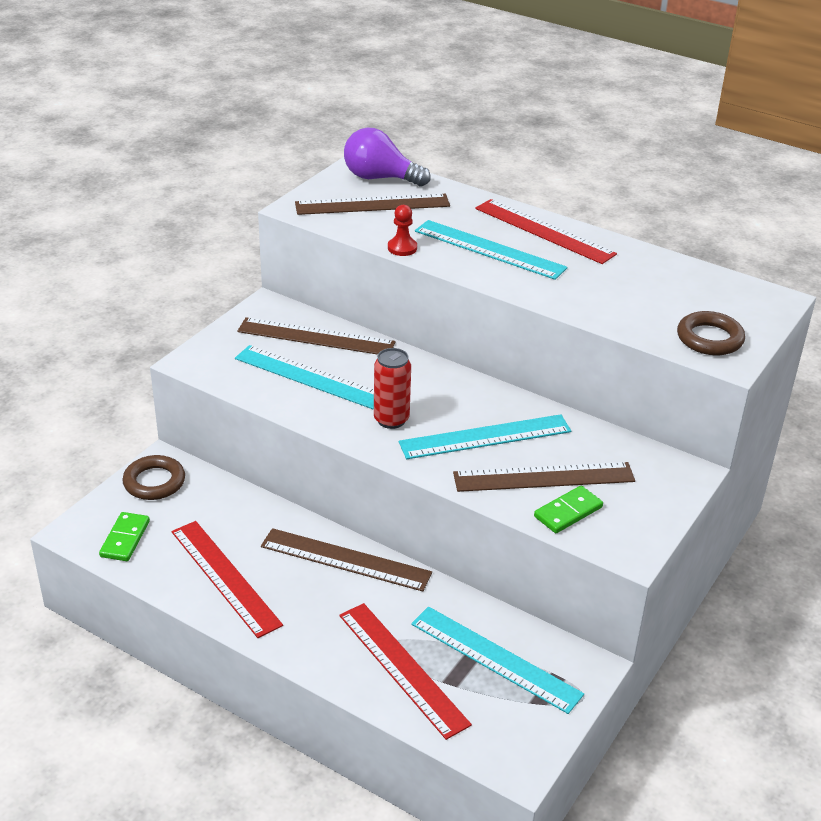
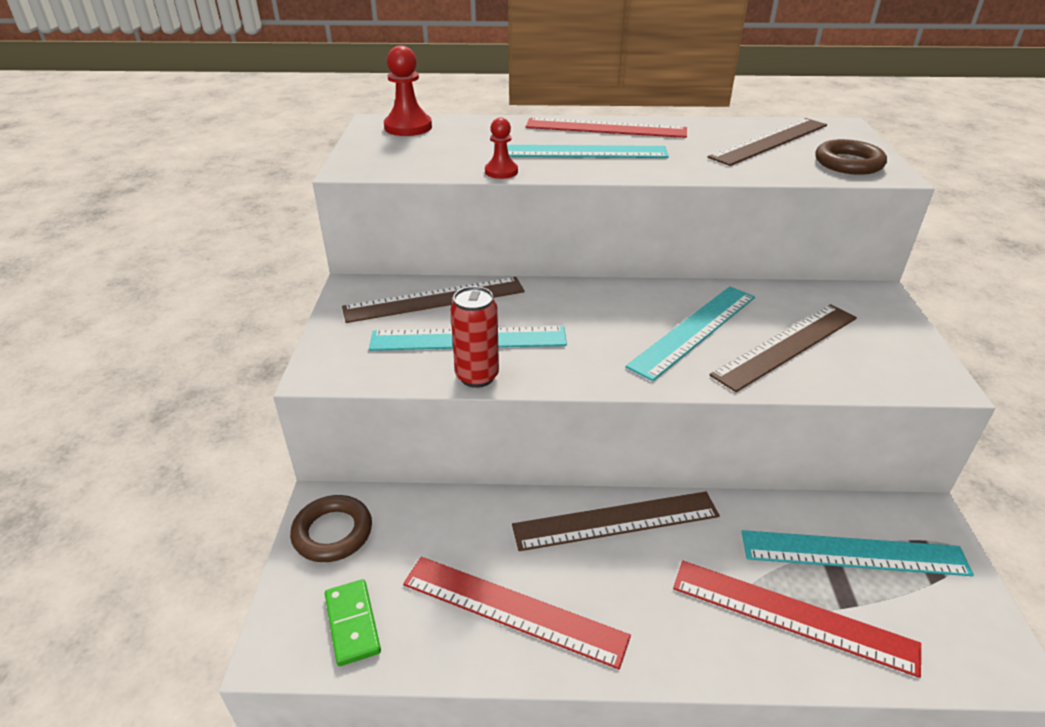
camera: 30 degrees left, 0 degrees up
(372, 205) = (427, 147): brown ruler -> brown ruler (770, 141)
(380, 178) = (408, 127): purple light bulb -> red pawn
(391, 420) = (593, 349): red can -> red can (477, 376)
(568, 512) = (846, 368): green domino -> none

